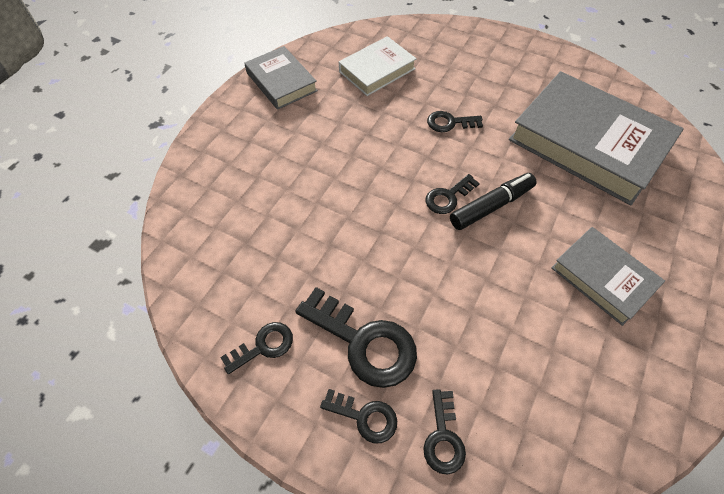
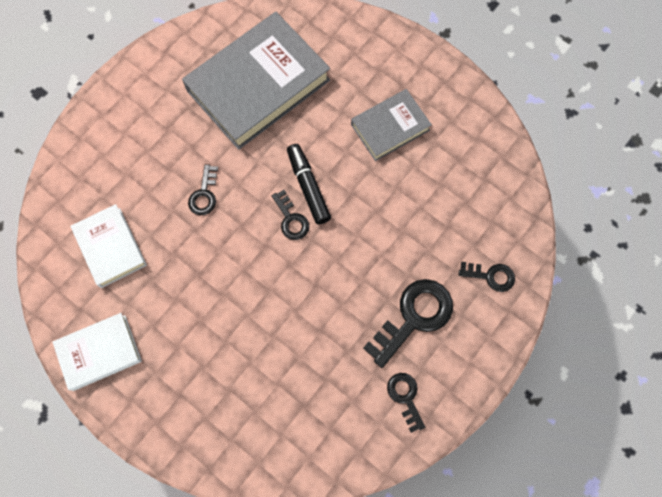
camera: 80 degrees left, 15 degrees up
(281, 82) = (99, 352): grey book -> white book
(365, 417) = (470, 327): black key -> none

